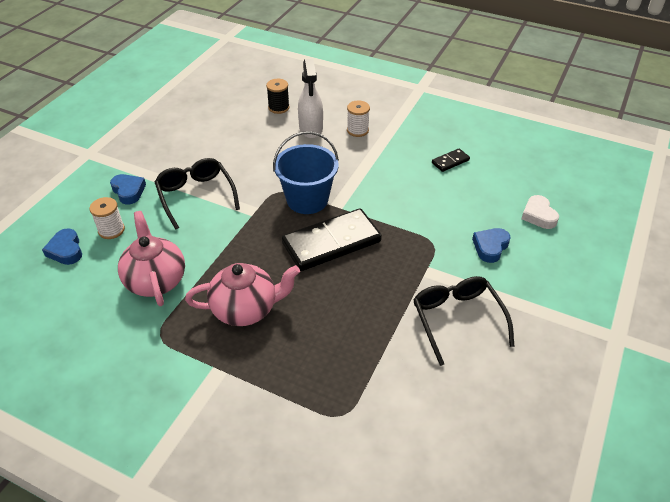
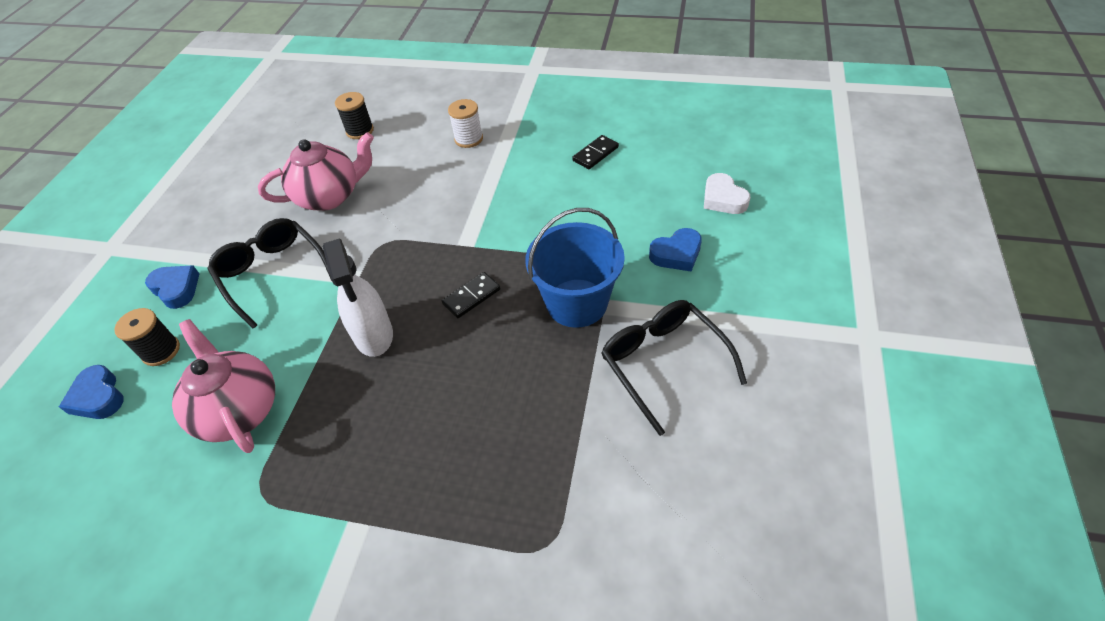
camera: 10 degrees left, 5 degrees up
(111, 230) = (161, 351): white spool -> black spool
(246, 309) = (376, 421): pink teapot -> pink teapot (330, 196)
(307, 200) = (425, 245): blue bucket -> blue bucket (577, 303)
(311, 129) = (408, 149): white spray bottle -> white spray bottle (373, 335)
(331, 243) = (471, 297): black domino -> black domino, size x0.45
(490, 247) = (676, 254): blue heart -> blue heart turned 135 degrees counterclockwise

